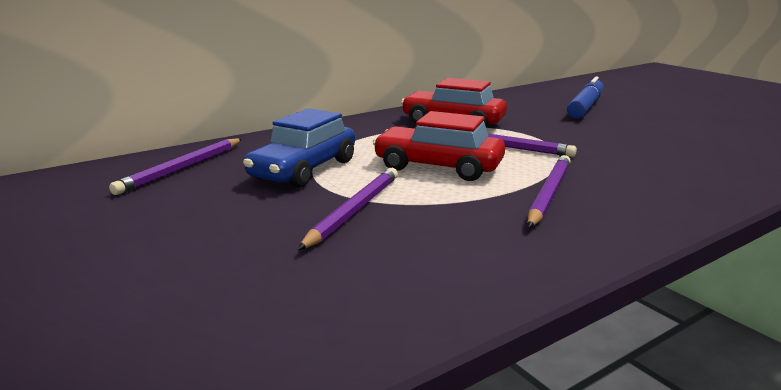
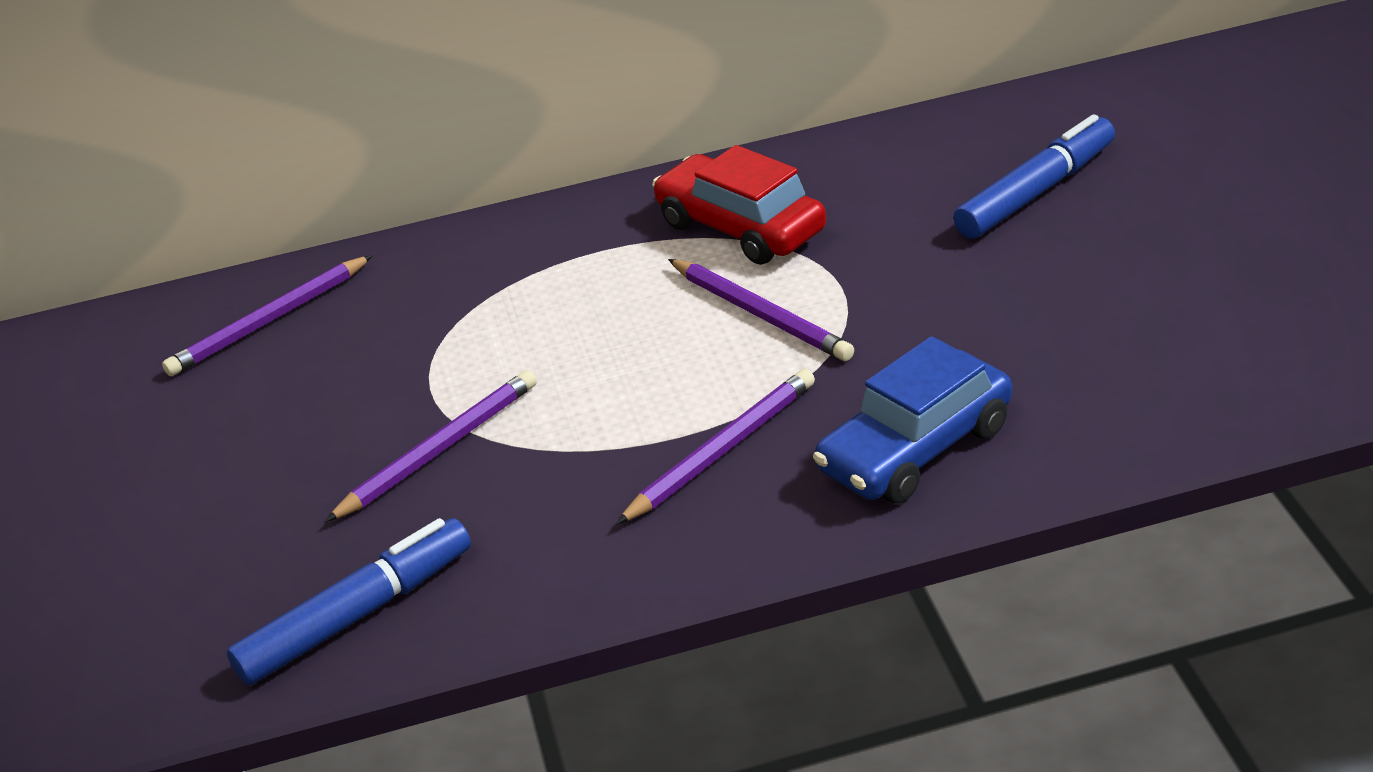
camera: 25 degrees right, 15 degrees up
(304, 170) = (426, 345): blue car -> blue car (916, 449)
(367, 306) = (357, 615): none -> blue marker
(438, 167) = (617, 363): red car -> none

